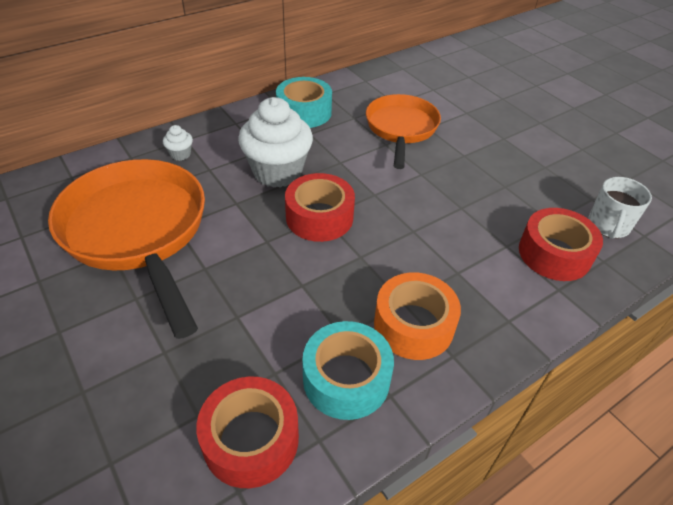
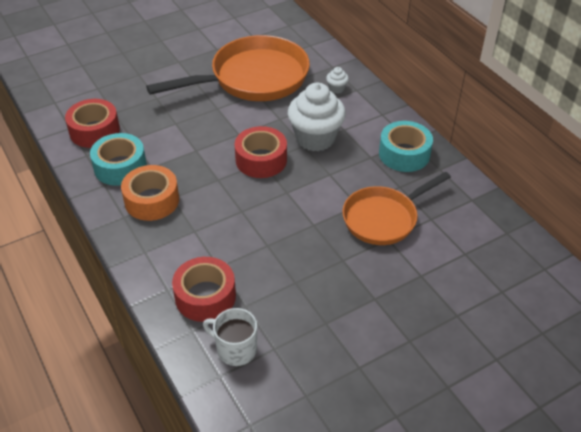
camera: 95 degrees right, 0 degrees up
(401, 129) = (383, 218): orange pan -> orange pan turned 135 degrees clockwise

